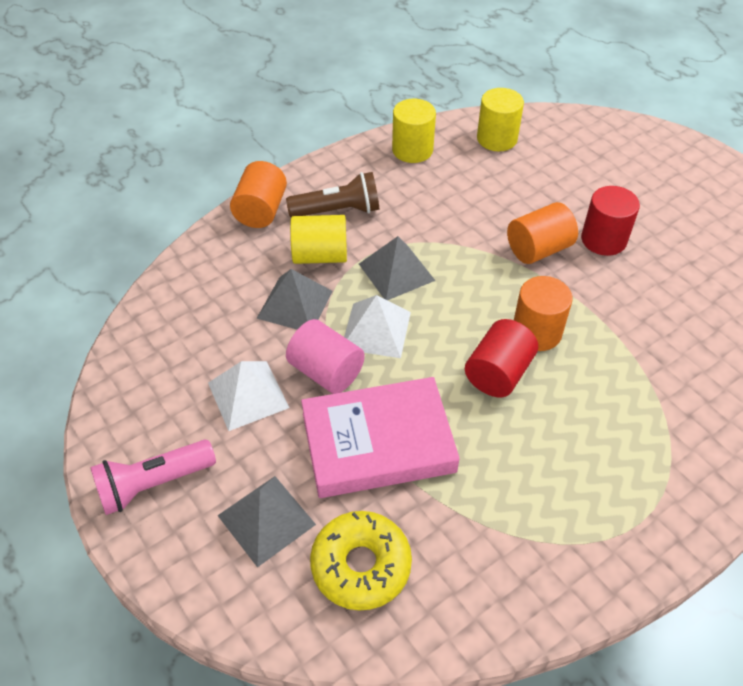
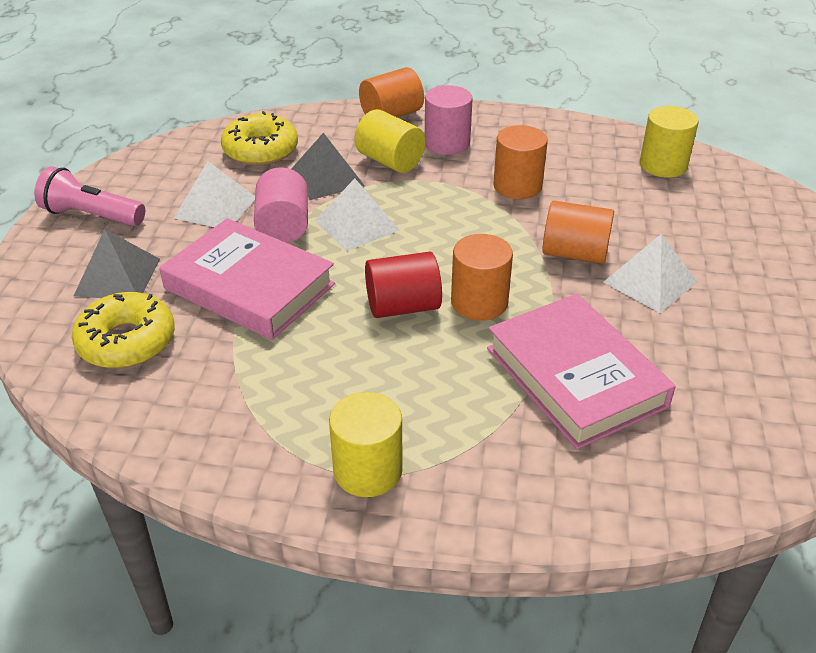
camera: 45 degrees right, 10 degrees down
(204, 314) = (260, 150): none -> yellow donut
(338, 211) = (447, 143): brown flashlight -> pink cylinder
(396, 272) = (430, 201): grey pyramid -> none
(412, 150) = (571, 136): yellow cylinder -> yellow cylinder (367, 470)
(434, 217) = (517, 186): none -> orange cylinder
(603, 240) = (650, 282): red cylinder -> white pyramid
(655, 343) = (575, 377): none -> pink book

